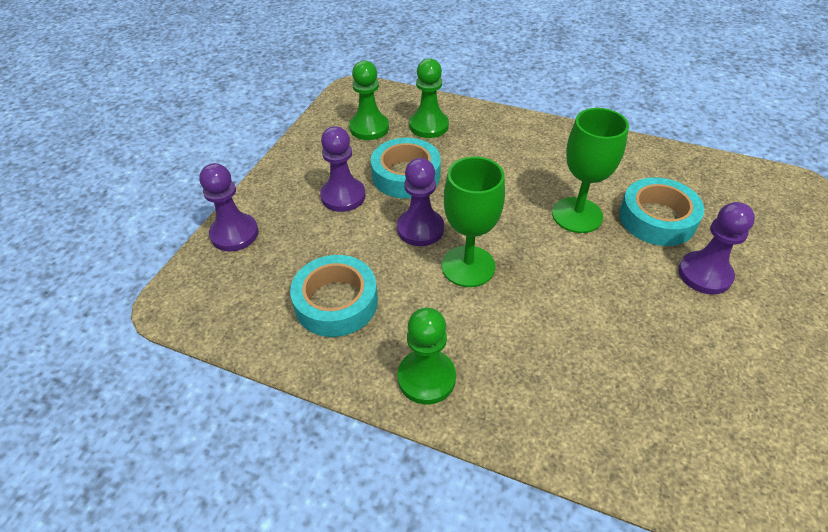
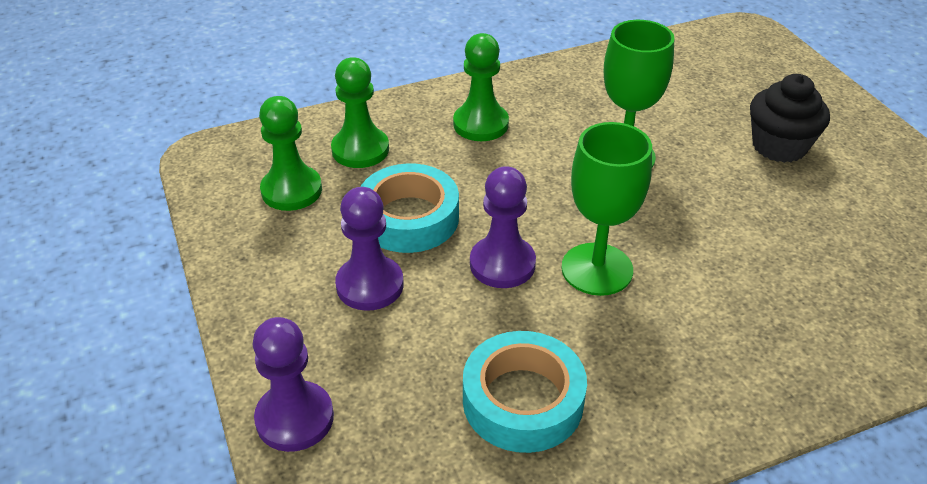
camera: 45 degrees left, 5 degrees down
(426, 378) = (704, 401): green pawn -> green pawn (480, 124)
(657, 219) = (688, 120): turquoise tape -> none
(704, 274) = (779, 146): purple pawn -> black cupcake

